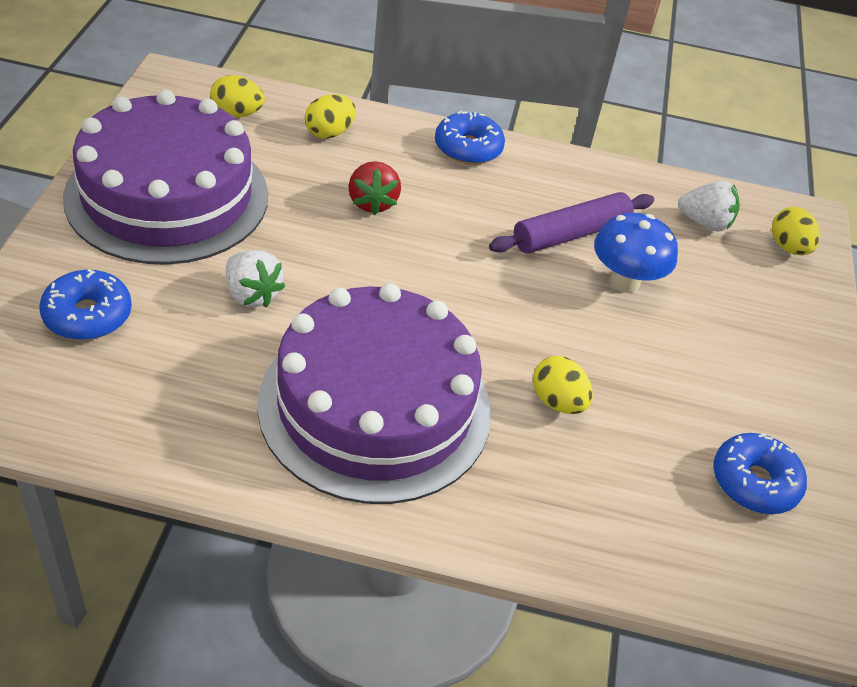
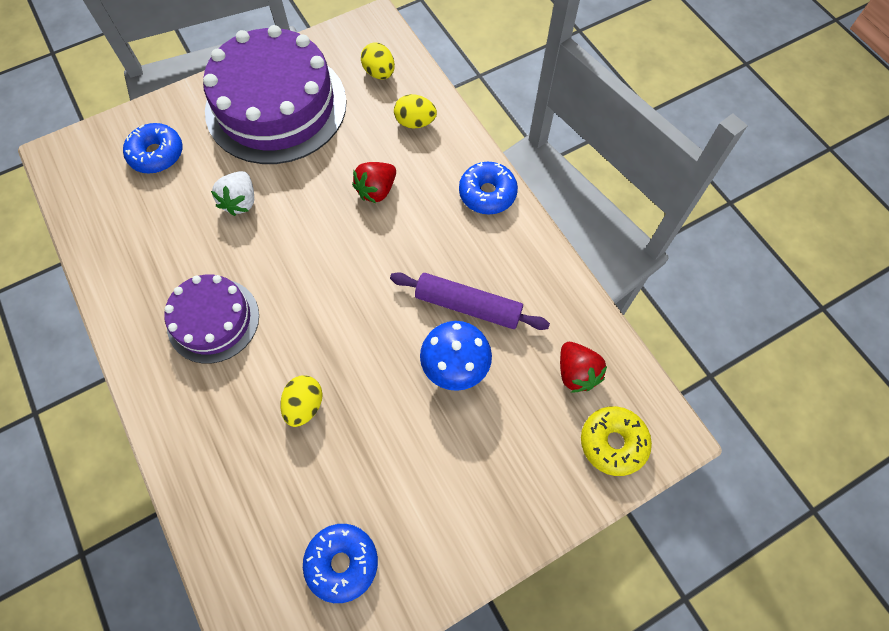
camera: 55 degrees right, 20 degrees up
(375, 406) = (213, 320): purple cake -> purple cake, size x0.56
(705, 223) = (576, 373): white strawberry -> red strawberry
(788, 247) = (613, 443): yellow egg -> yellow donut

